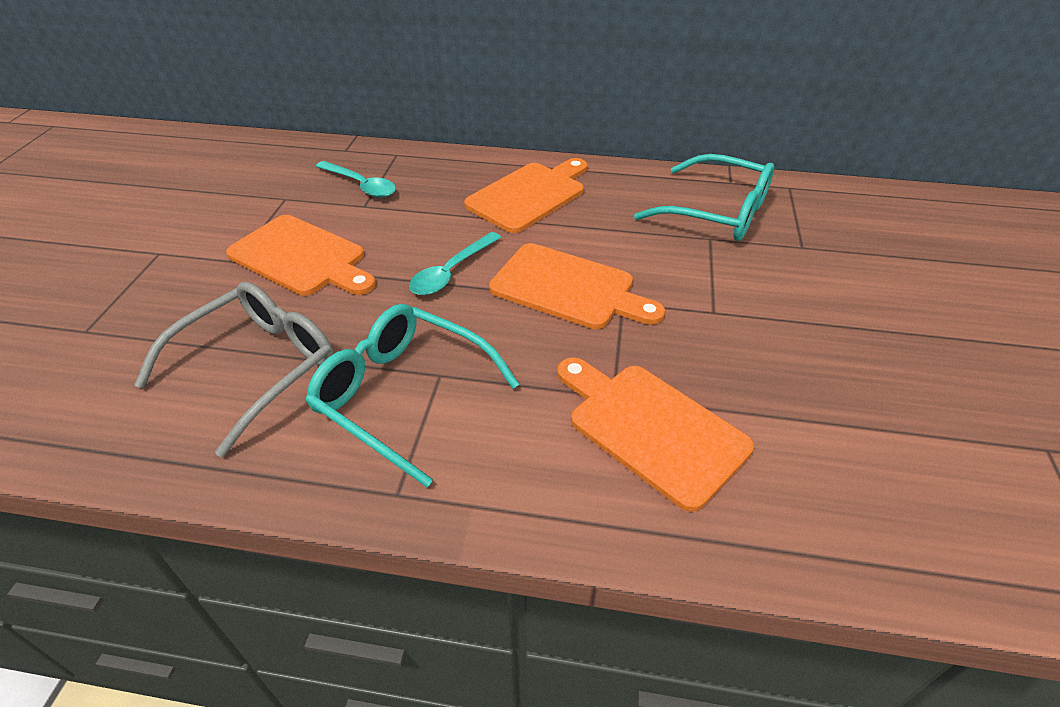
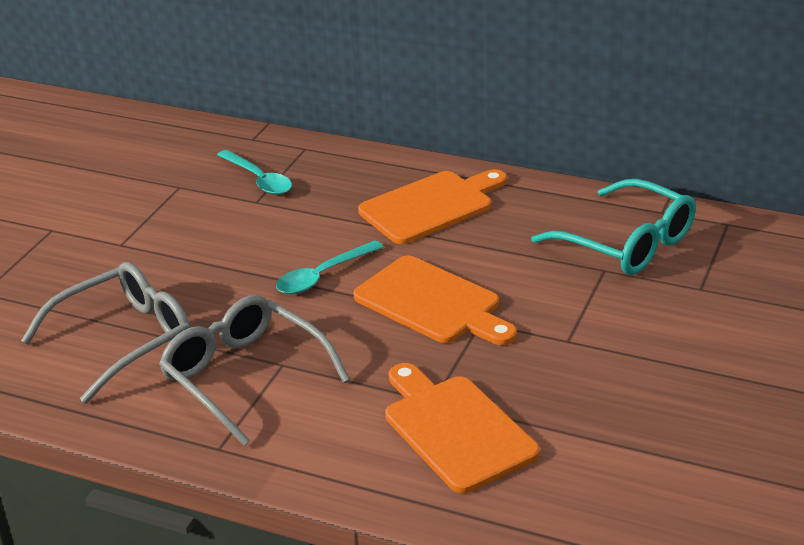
camera: 15 degrees right, 10 degrees down
(301, 257) = (183, 247): orange cutting board -> none
(402, 395) = (244, 376): turquoise glasses -> grey glasses

